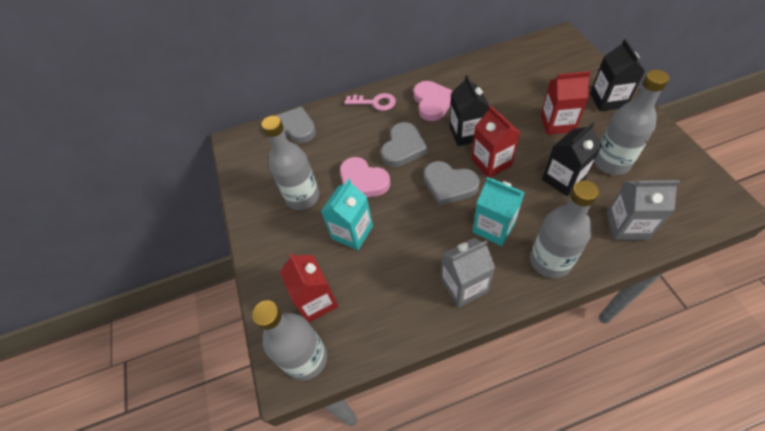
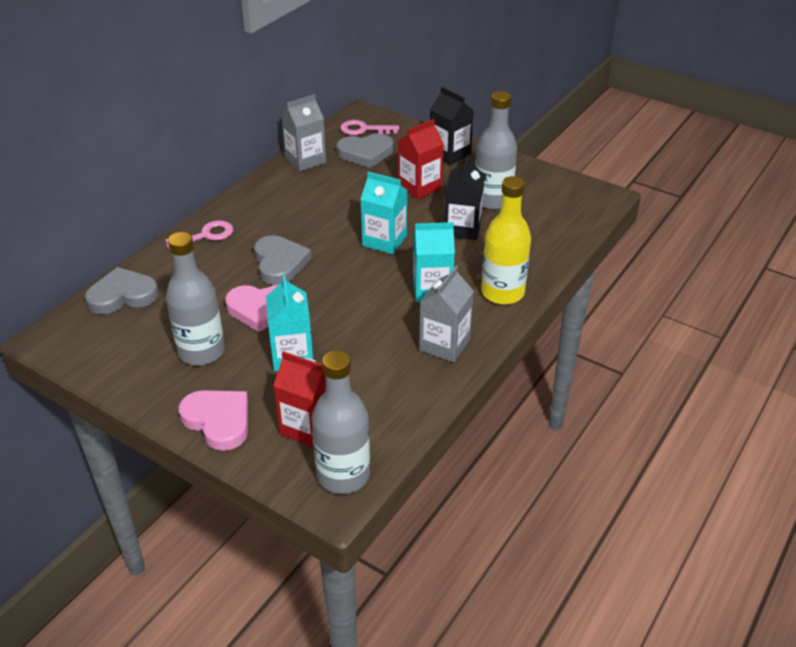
camera: 45 degrees left, 15 degrees down
(432, 102) = (275, 213): pink heart -> pink heart (218, 421)
(449, 185) = (359, 275): grey heart -> grey heart (365, 153)
(466, 133) = (337, 226): black carton -> none
(491, 162) = (384, 241): red carton -> turquoise carton
(550, 261) = (502, 293): grey bottle -> yellow bottle
(552, 52) = (364, 129): none -> pink key
(627, 226) = (542, 241): grey carton -> grey carton (305, 160)

